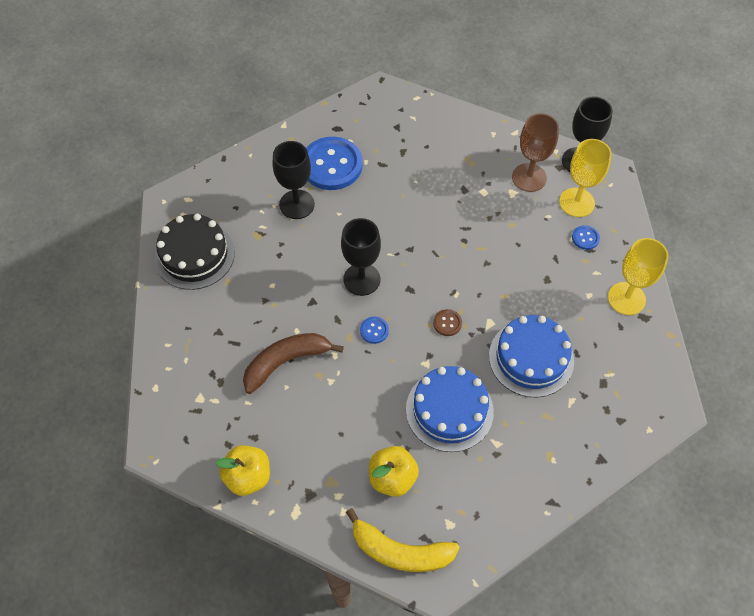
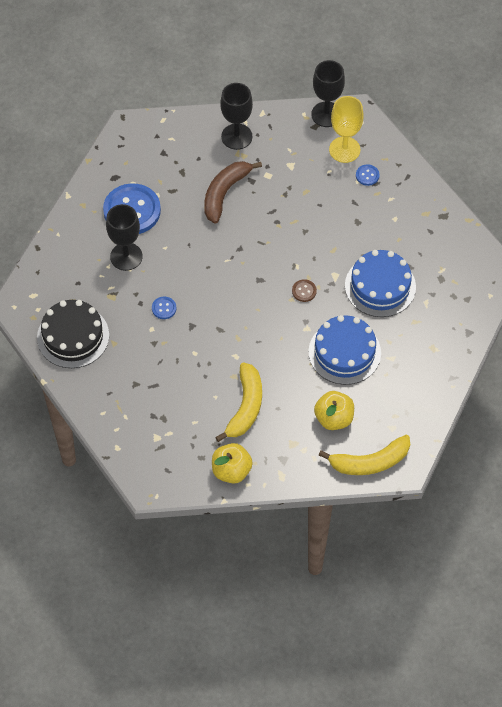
camera: 30 degrees left, 0 degrees up
(286, 362) = (203, 379): brown banana -> brown banana (225, 193)
(308, 414) = (245, 407): none -> yellow banana
(361, 279) = (218, 290): black goblet -> black goblet (236, 136)
(374, 330) = (253, 324): blue button -> blue button (164, 308)
(529, 177) = (296, 146): brown goblet -> none
(626, 298) = (423, 208): yellow goblet -> none

